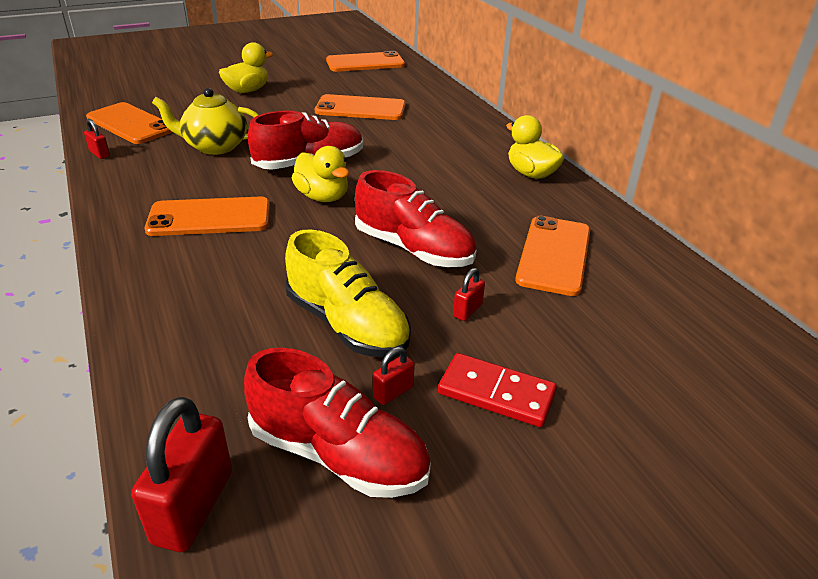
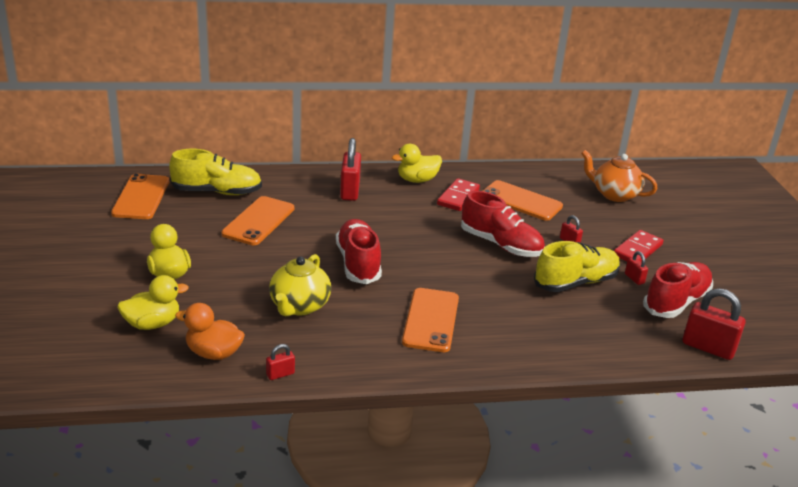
camera: 75 degrees left, 5 degrees down
(130, 124) = (213, 353): orange phone -> orange duck
(322, 197) = (417, 266): yellow duck -> yellow duck (152, 324)
(400, 85) = (217, 192): none -> yellow shoe
(413, 249) = (501, 244): red shoe -> red shoe turned 75 degrees clockwise
(462, 140) = (350, 191): none -> red padlock
(515, 205) = (458, 197): none -> red domino
(682, 353) = (614, 194): none -> orange teapot

